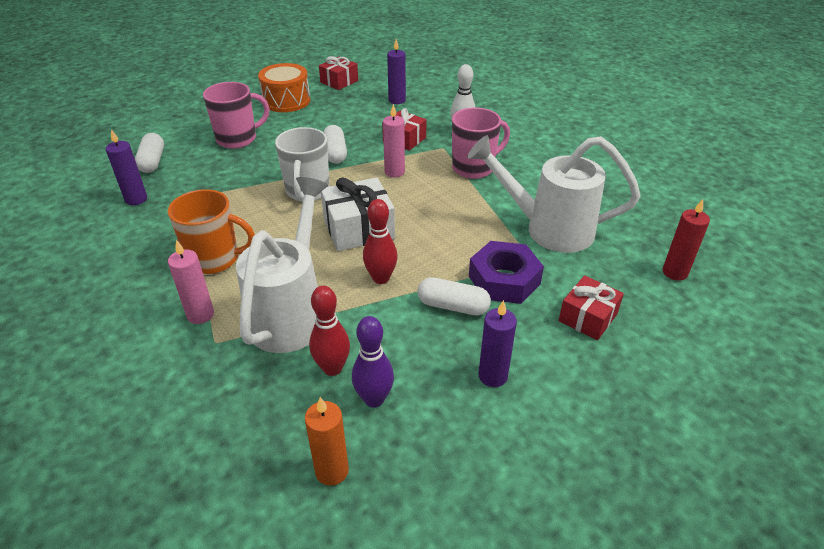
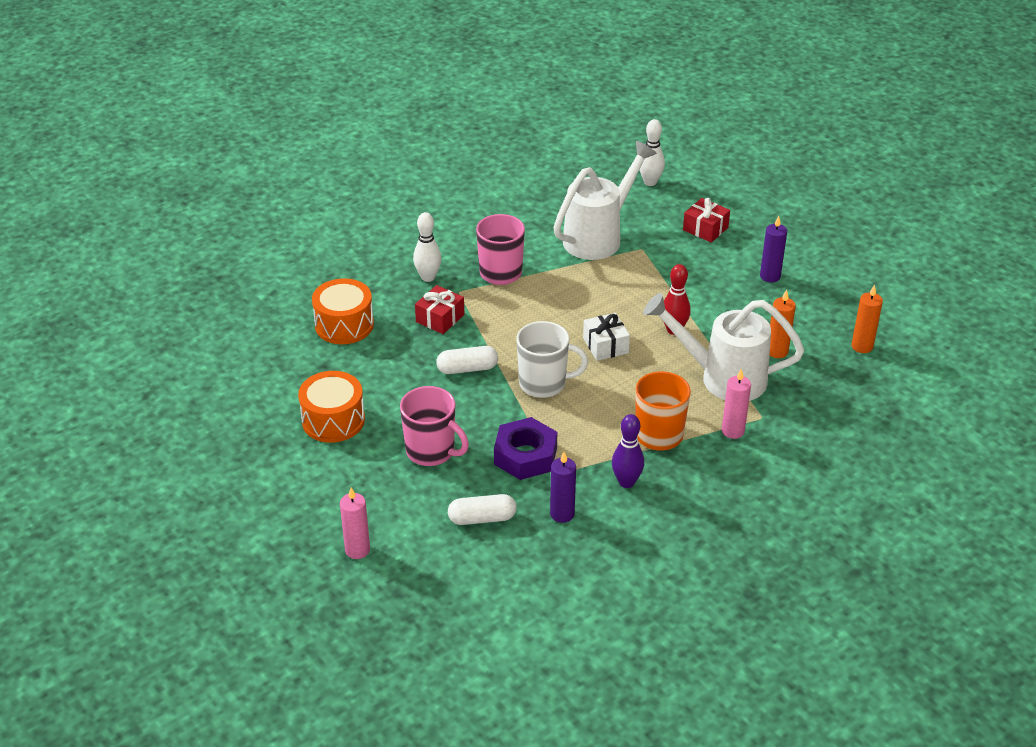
camera: 90 degrees left, 0 degrees up
(238, 139) = (431, 451): pink mug -> pink mug turned 150 degrees clockwise
(332, 368) = (777, 351): red bowling pin -> orange candle
(339, 81) = (282, 376): red gift -> none
(358, 229) = (605, 345): white gift -> white gift, size x0.66
(374, 399) = (801, 330): purple bowling pin -> purple bowling pin (626, 482)
(394, 172) = (507, 324): pink candle -> pink candle (357, 550)
(397, 100) = (344, 325): purple candle -> orange drum
(453, 306) = (702, 292): white capsule -> none
(504, 280) = (668, 264): purple nut -> purple nut (525, 456)
(547, 229) = (599, 236): white watering can -> white watering can turned 150 degrees counterclockwise
(674, 272) = (650, 182): red candle -> white bowling pin

